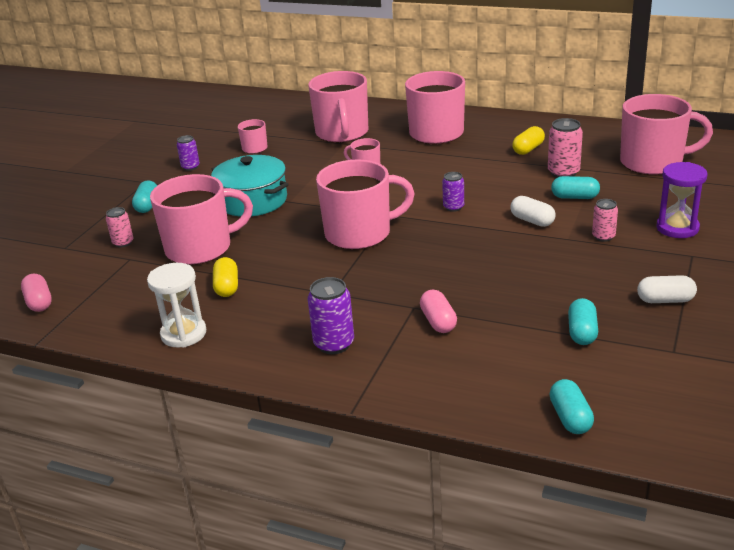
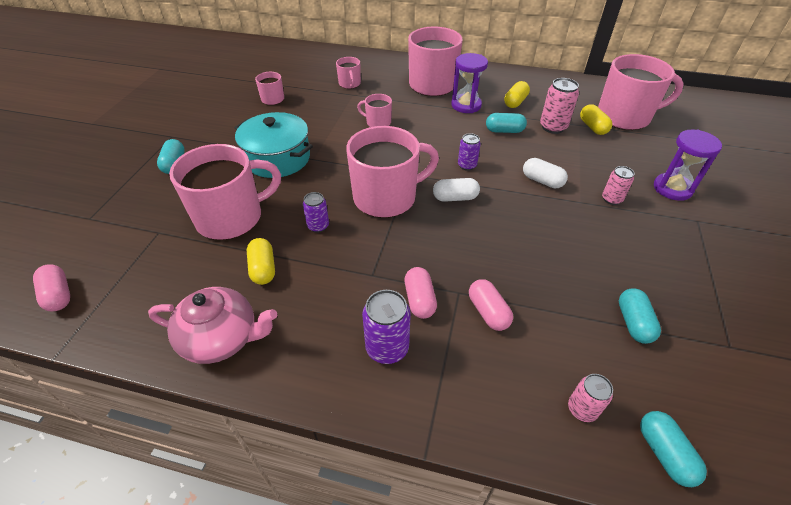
camera: 10 degrees left, 15 degrees up
(123, 243) = (151, 211): pink can -> pink can (582, 409)
(183, 334) = (222, 338): white hourglass -> pink teapot
(190, 167) = (214, 119): purple can -> purple can (318, 226)
(342, 133) = (349, 84): pink mug -> pink mug, size x0.47
(373, 312) = (419, 300): none -> pink capsule
(469, 152) = (466, 105): none -> purple hourglass
(574, 197) = (571, 154): turquoise capsule -> turquoise capsule (504, 131)
(610, 173) = (593, 127): none -> yellow capsule
(665, 300) = (696, 277): white capsule -> white capsule (455, 198)

